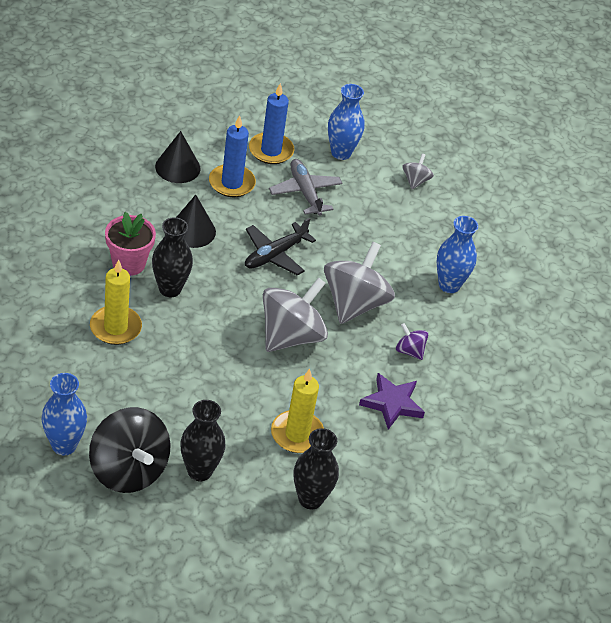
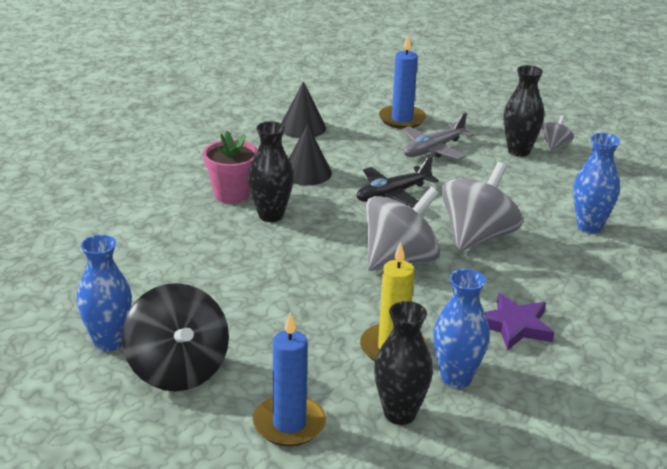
camera: 15 degrees right, 15 degrees down
(115, 327) = (202, 243): yellow candle -> none
(199, 471) = (265, 376): black vase -> black vase (519, 151)
(231, 183) = (356, 140): blue candle -> blue candle (289, 424)
(305, 192) = (433, 149): grey plane -> grey plane turned 120 degrees counterclockwise
(341, 153) = (475, 123): blue vase -> blue vase (456, 378)
(409, 351) = (539, 279): purple spinning top -> none

